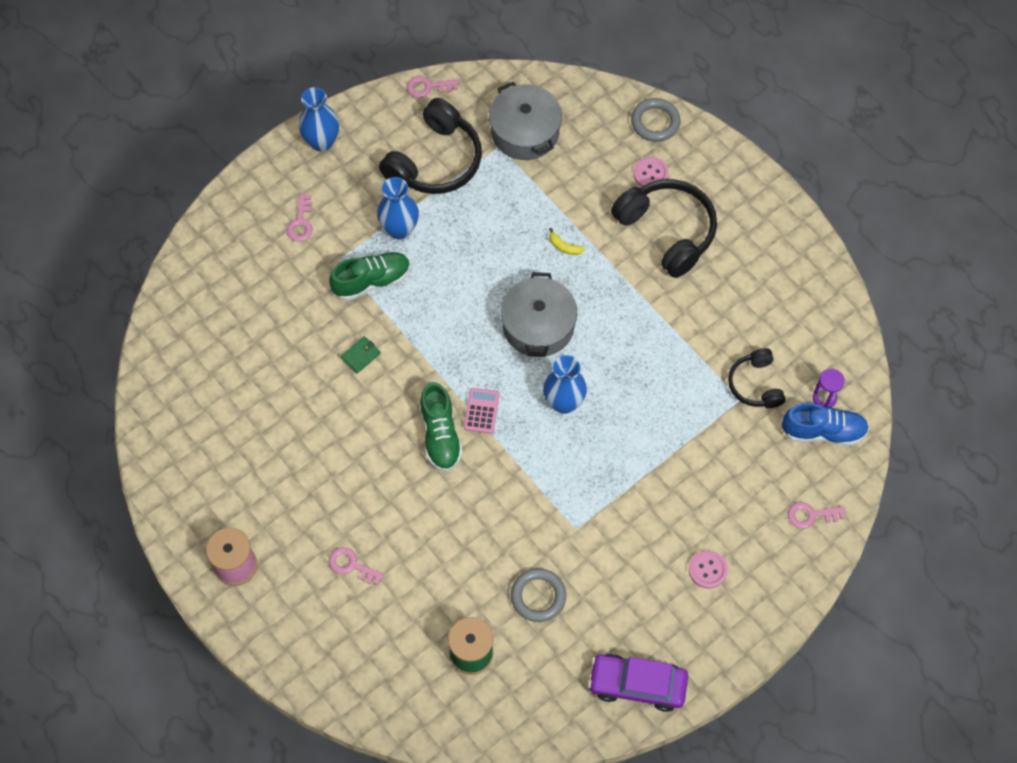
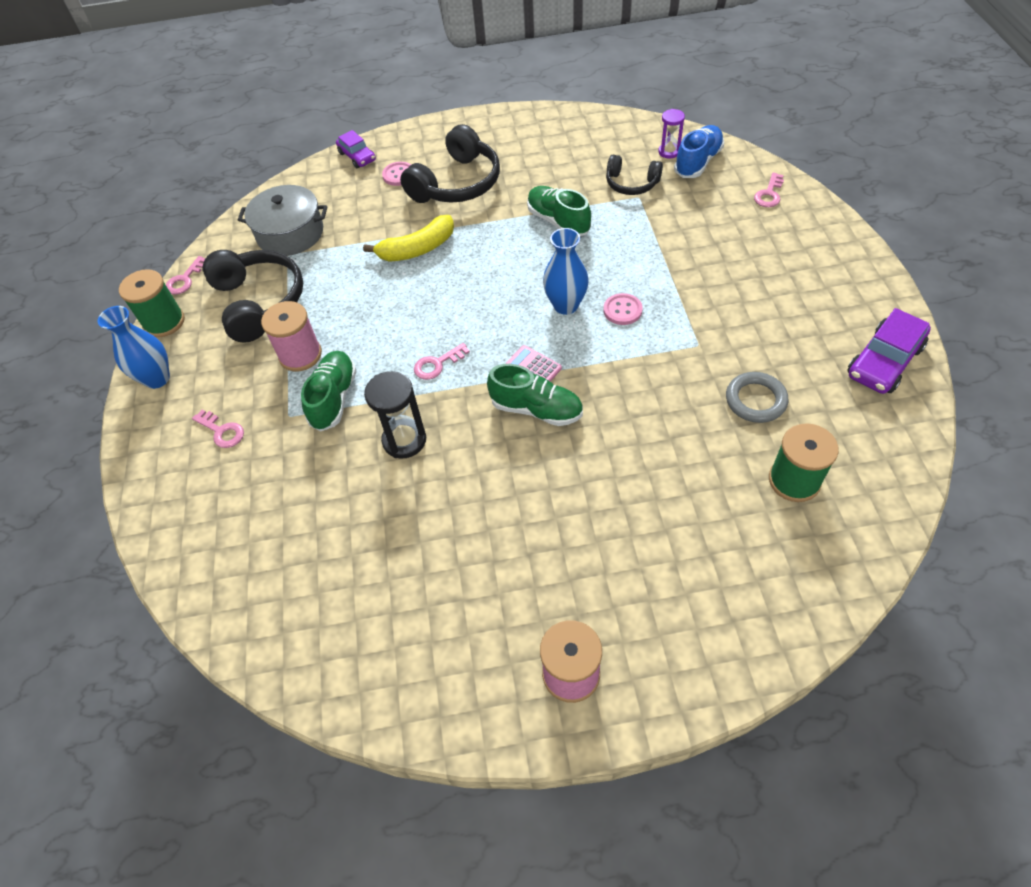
camera: 55 degrees left, 10 degrees down
(351, 565) = (637, 549): pink key -> pink key (437, 364)
(360, 355) = (404, 440): green wallet -> black hourglass
(376, 105) = (164, 322): none -> green spool
(399, 229) = (300, 355): blue vase -> pink spool
(538, 325) = (478, 294): grey pot -> none
(564, 246) = (417, 249): yellow banana -> yellow banana, size x2.25
(655, 122) = (357, 156): grey ring -> purple car
(665, 345) = (558, 221): none -> green shoe
(667, 231) = (457, 183): black headphones -> black headphones turned 135 degrees clockwise
(707, 570) = (788, 272): pink button -> pink button (622, 310)

